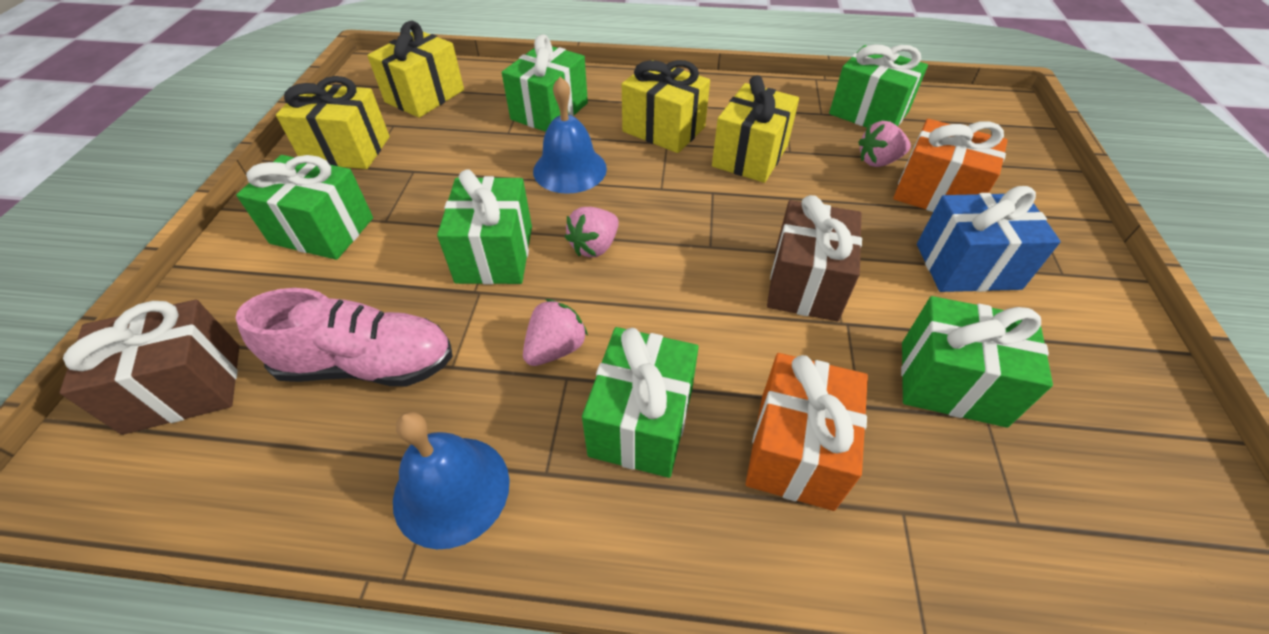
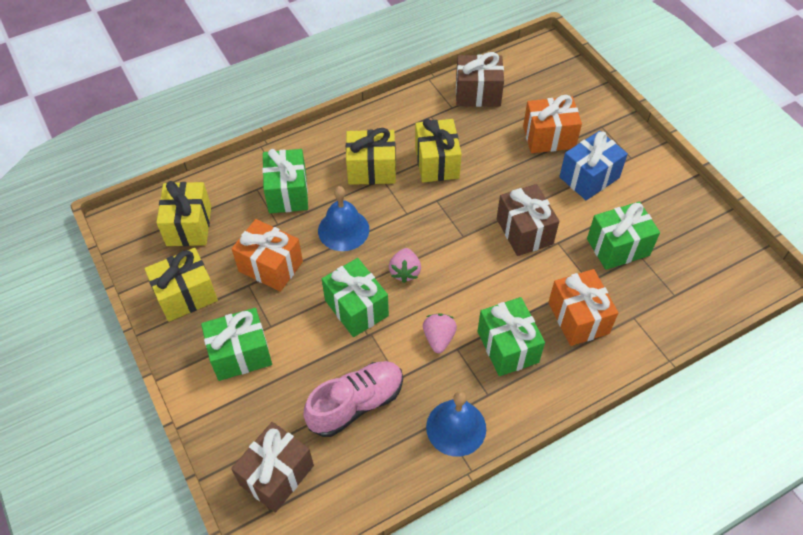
camera: 35 degrees left, 5 degrees up
(454, 165) = (270, 266): none -> orange gift
(868, 113) = (478, 93): green gift -> brown gift
(878, 161) = (506, 129): pink strawberry -> none

